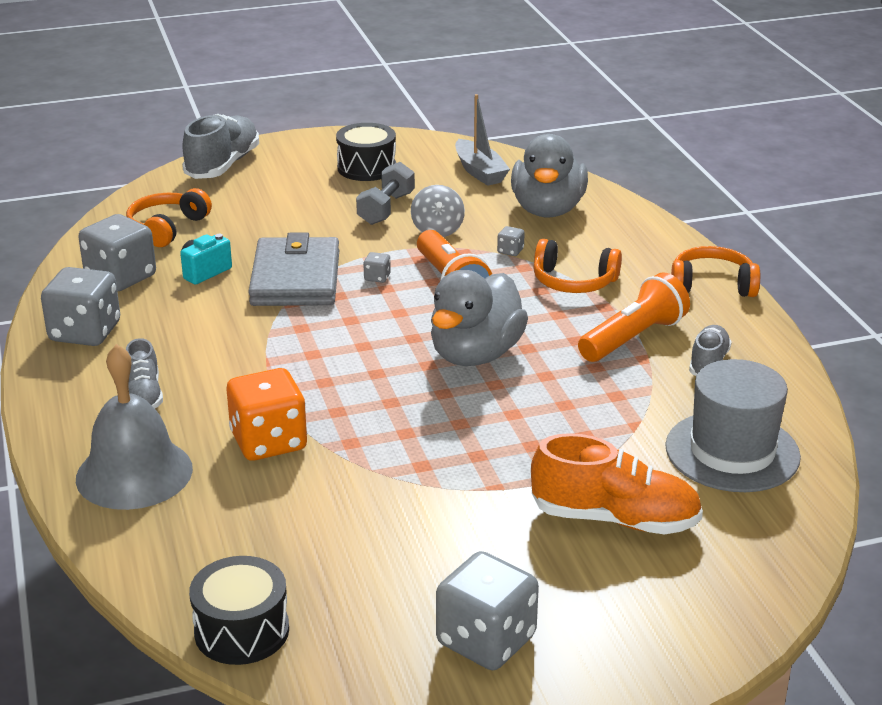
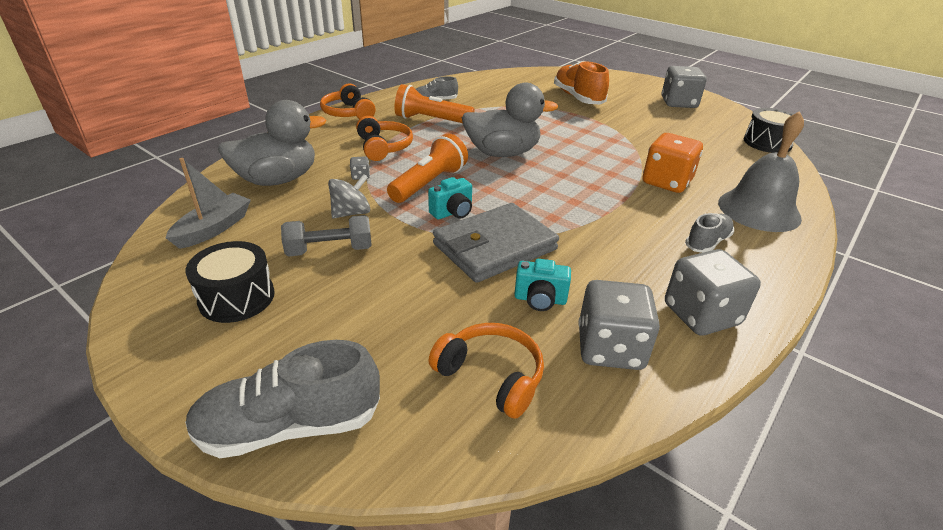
camera: 125 degrees left, 5 degrees up
(167, 228) = (491, 376): orange headphones -> orange headphones turned 135 degrees counterclockwise
(377, 277) = (452, 213): grey dice -> turquoise camera
(732, 451) = (500, 87): grey hat -> none

